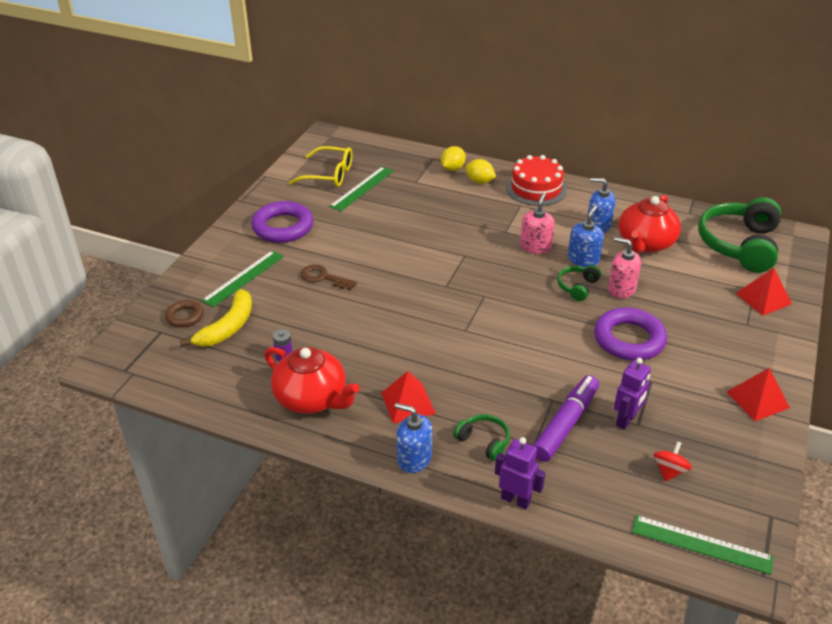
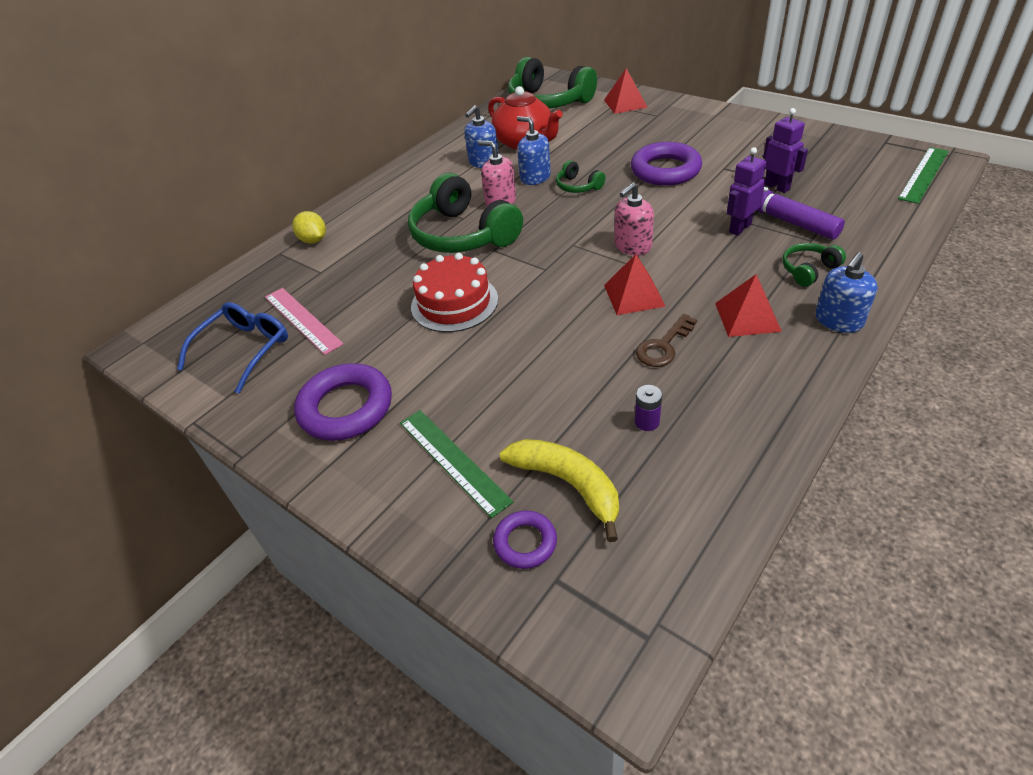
camera: 70 degrees left, 5 degrees up
(185, 316) = (525, 542): brown ring -> purple ring
(312, 399) = (735, 398): red teapot -> none
(323, 278) = (488, 371): brown key -> brown key (663, 346)
(329, 175) = (244, 349): yellow glasses -> blue glasses
(362, 188) = (302, 320): green ruler -> pink ruler
(479, 181) = (355, 224): yellow lemon -> none
(481, 236) = (463, 235): none -> green headphones
(515, 500) = (890, 260): purple robot -> purple robot (739, 228)
(536, 188) = (395, 189): red cake -> red cake (454, 303)
(621, 289) = (590, 164): pink soap dispenser -> pink soap dispenser (632, 246)
(669, 471) = (840, 176): red spinning top -> none
(757, 400) = (752, 126): red pyramid -> red pyramid (634, 295)

